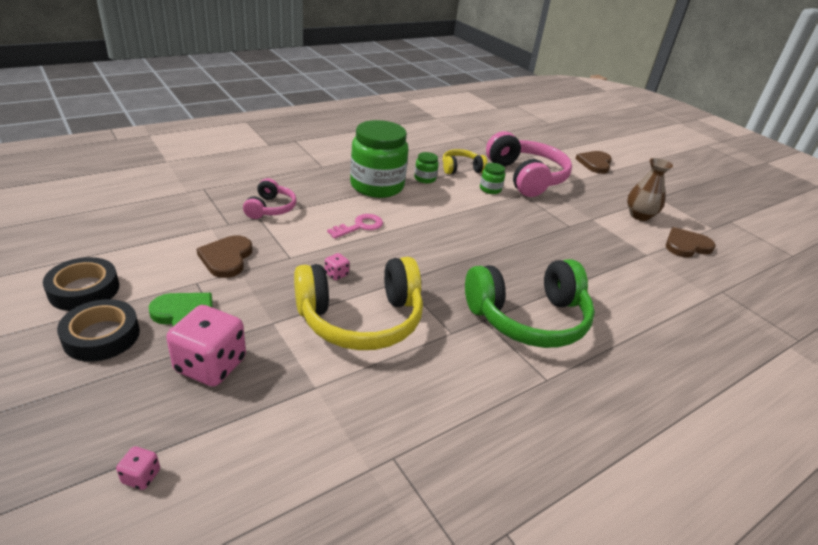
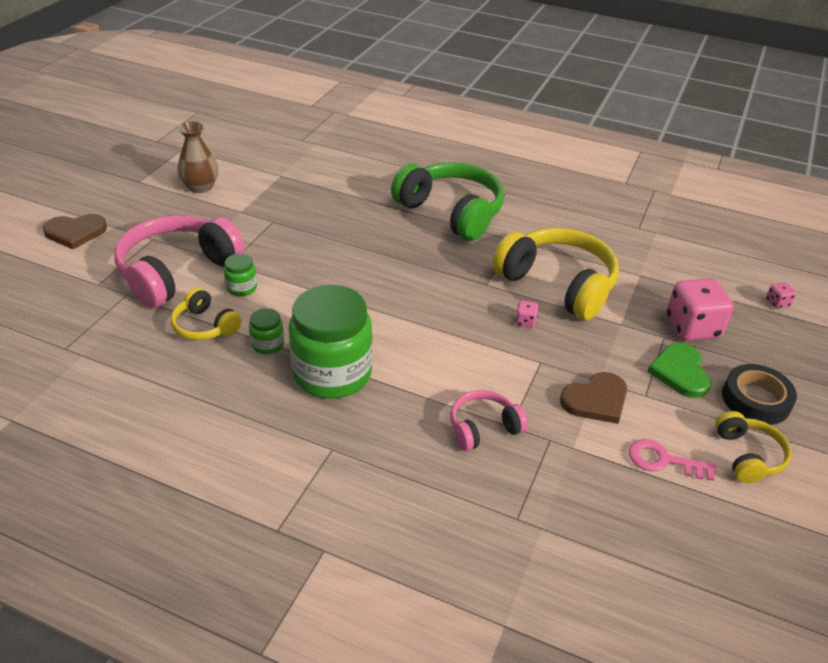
camera: 120 degrees left, 5 degrees up
(84, 290) = (748, 456): black tape -> yellow headphones
(360, 226) = (435, 345): pink key -> pink key (663, 461)
(686, 245) = (238, 158): brown heart -> none

